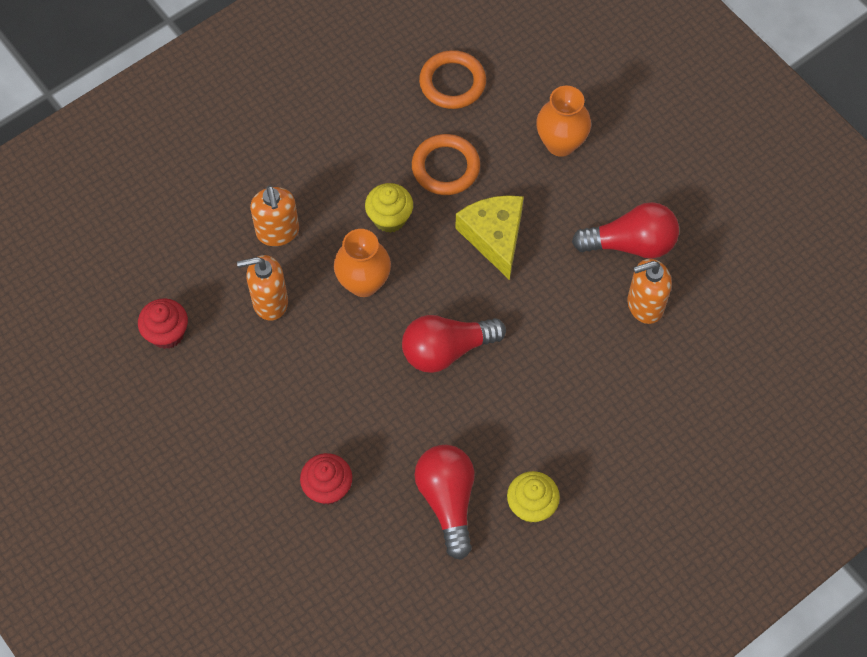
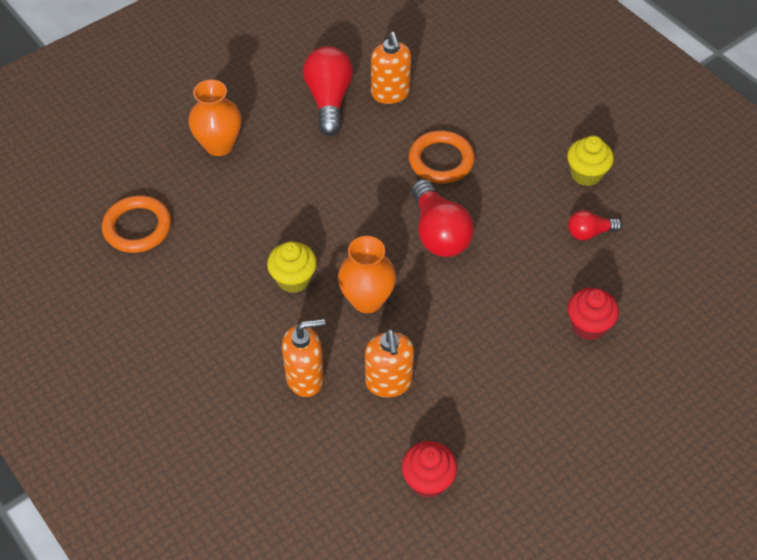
camera: 90 degrees left, 10 degrees down
(445, 167) = (237, 233): orange ring -> orange ring (441, 160)
(448, 501) = (589, 232): red light bulb -> red light bulb, size x0.55
(494, 236) = (318, 196): yellow cheese -> none

